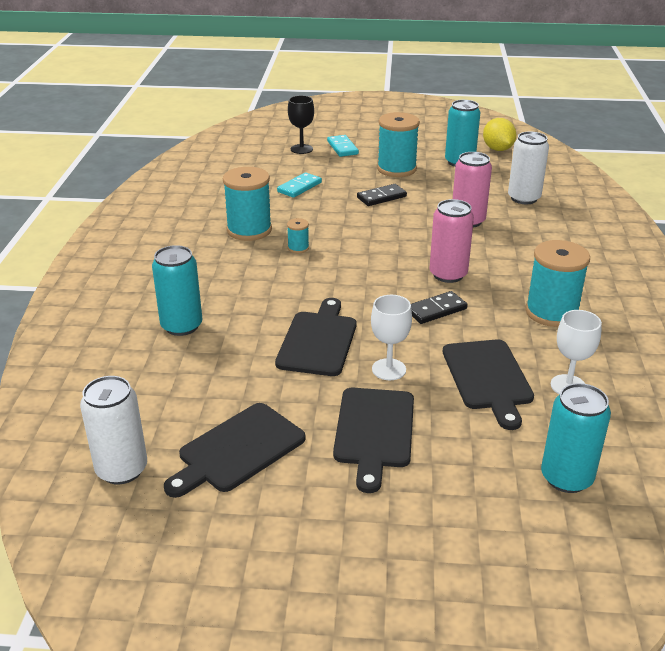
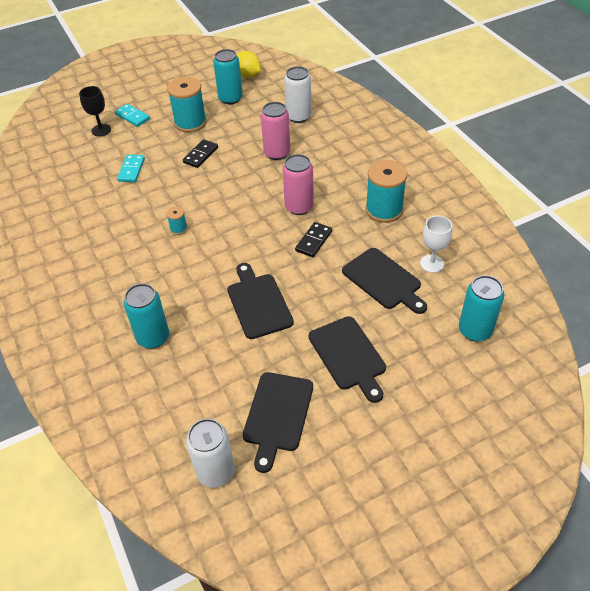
camera: 30 degrees left, 15 degrees up
(249, 230) = (128, 228): turquoise spool -> none
(389, 369) = (321, 304): white goblet -> none

